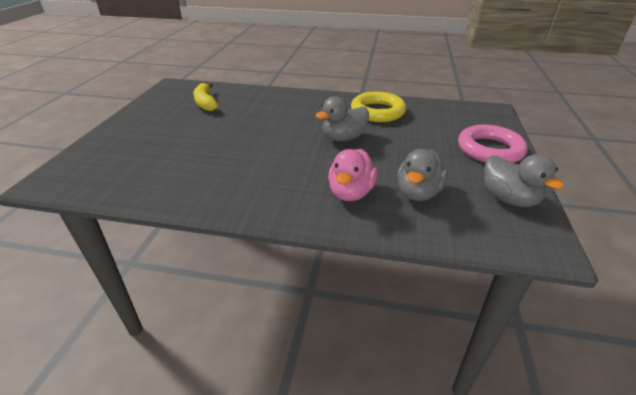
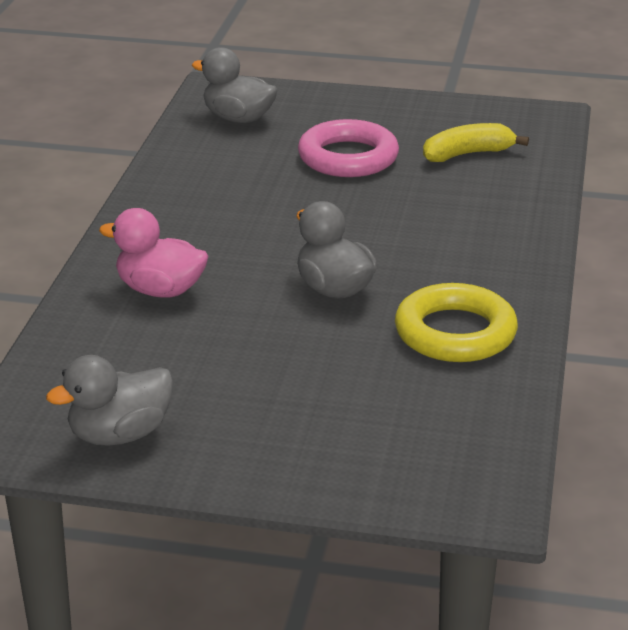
camera: 90 degrees right, 5 degrees down
(418, 193) = (150, 348): grey duck -> grey duck (238, 118)
(490, 149) = (287, 451): pink ring -> pink ring (348, 157)

